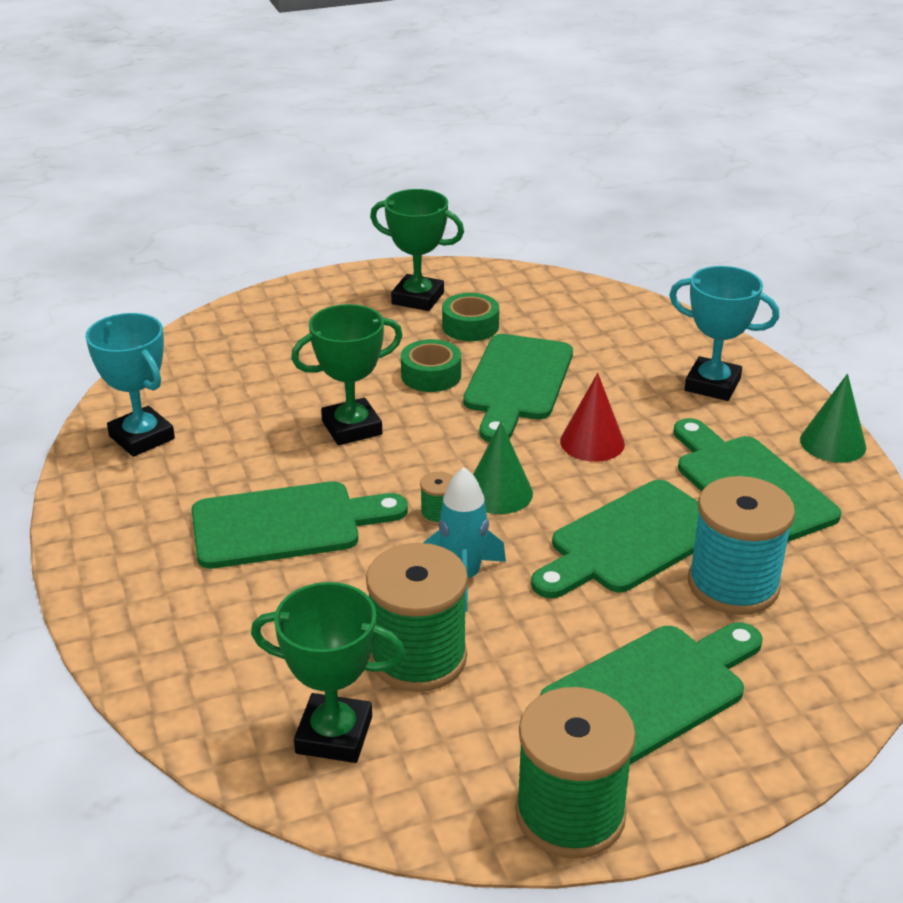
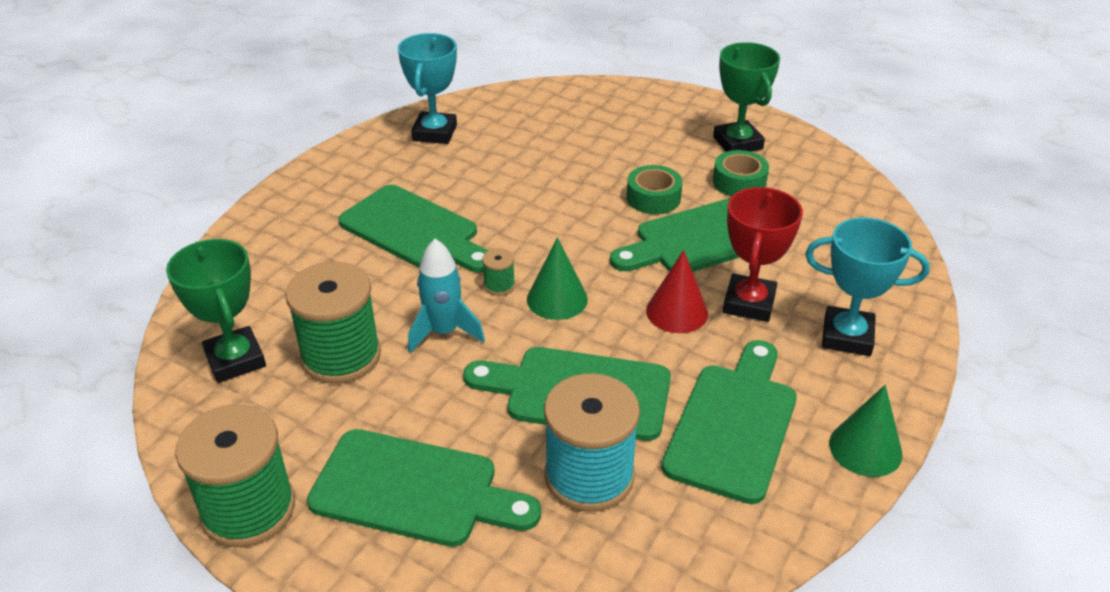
camera: 50 degrees right, 5 degrees up
(352, 428) = (547, 199): green trophy -> none
(624, 404) = (749, 303): none -> red trophy
(712, 385) = (847, 336): turquoise trophy -> turquoise trophy turned 60 degrees counterclockwise

